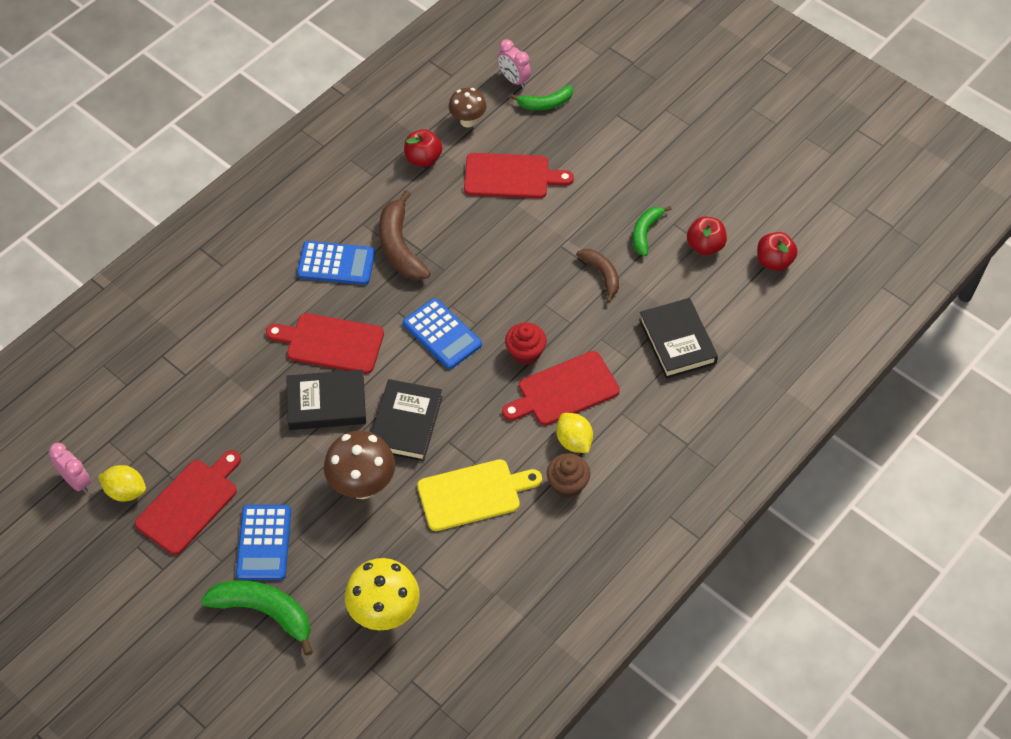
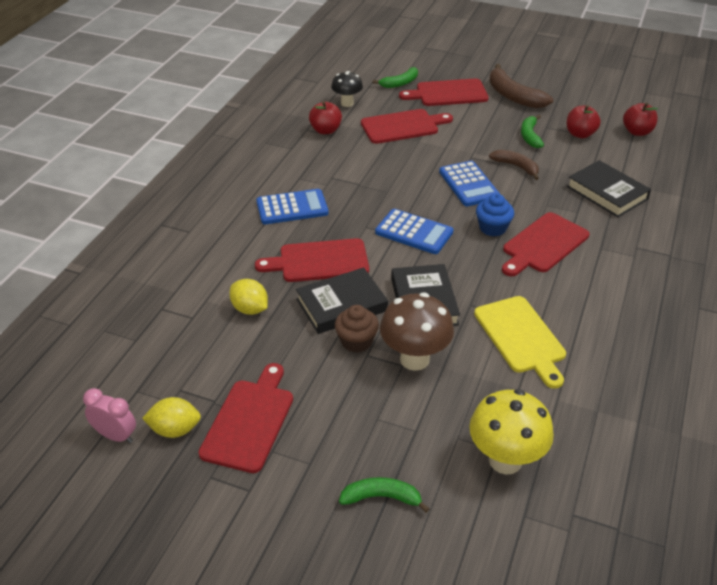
camera: 20 degrees left, 15 degrees down
(264, 543) = (345, 434): blue calculator -> blue calculator (469, 184)
(264, 612) = (381, 497): green banana -> green banana, size x0.62
(400, 246) = (340, 185): brown banana -> brown banana (513, 96)
(467, 121) = (347, 103): brown mushroom -> black mushroom
(473, 494) = (521, 337): yellow cutting board -> yellow cutting board turned 105 degrees clockwise
(513, 80) = (367, 75): pink clock -> none
(525, 353) = (492, 228): red cupcake -> blue cupcake
(567, 484) = (596, 308): brown cupcake -> brown cupcake (356, 341)
(574, 441) = (578, 276): yellow lemon -> yellow lemon (250, 309)
(592, 136) = (448, 93): none -> red cutting board

